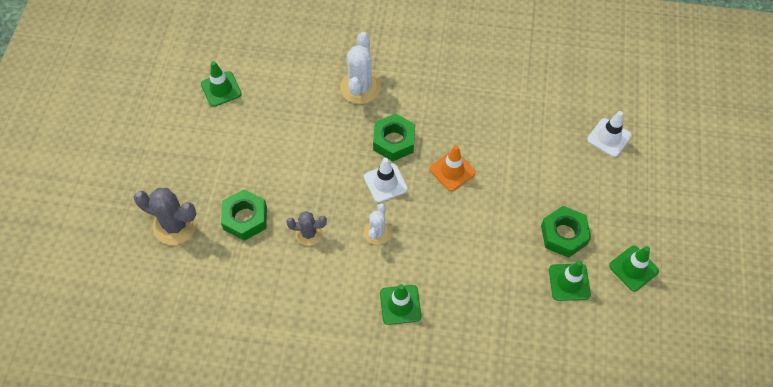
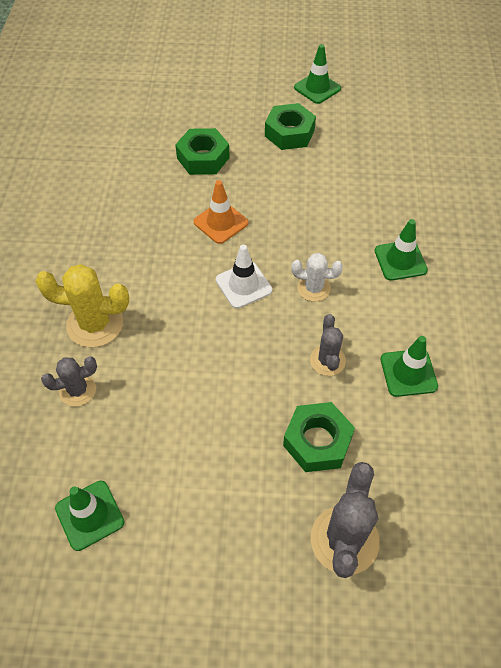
camera: 95 degrees left, 5 degrees down
(308, 79) = (77, 390): none -> grey cactus
(360, 87) = (95, 324): white cactus -> yellow cactus
(394, 141) = (181, 281): green nut -> green nut (203, 158)
(569, 282) = (341, 130): green traffic cone -> green traffic cone (408, 373)
(609, 138) = (170, 100): white traffic cone -> none

